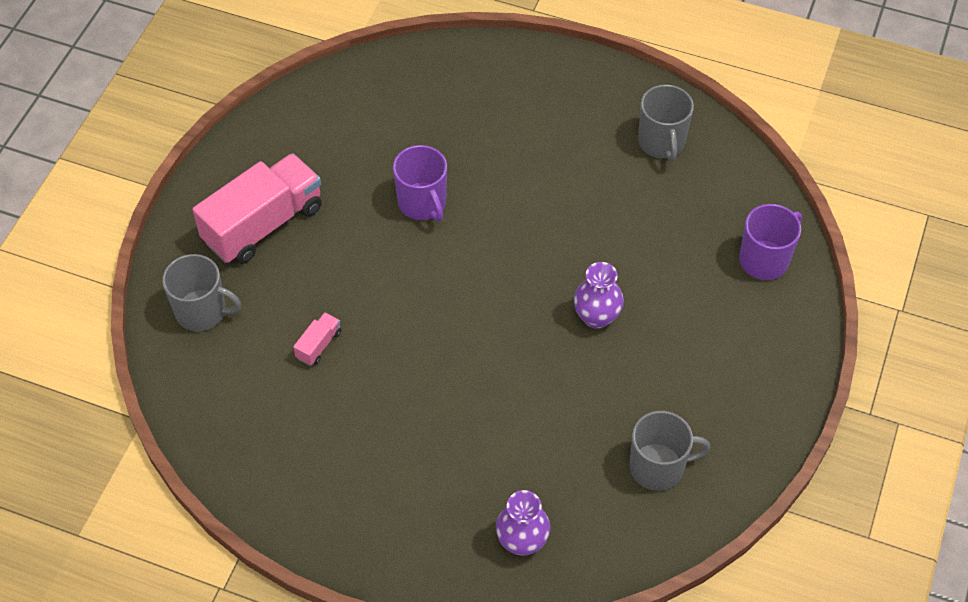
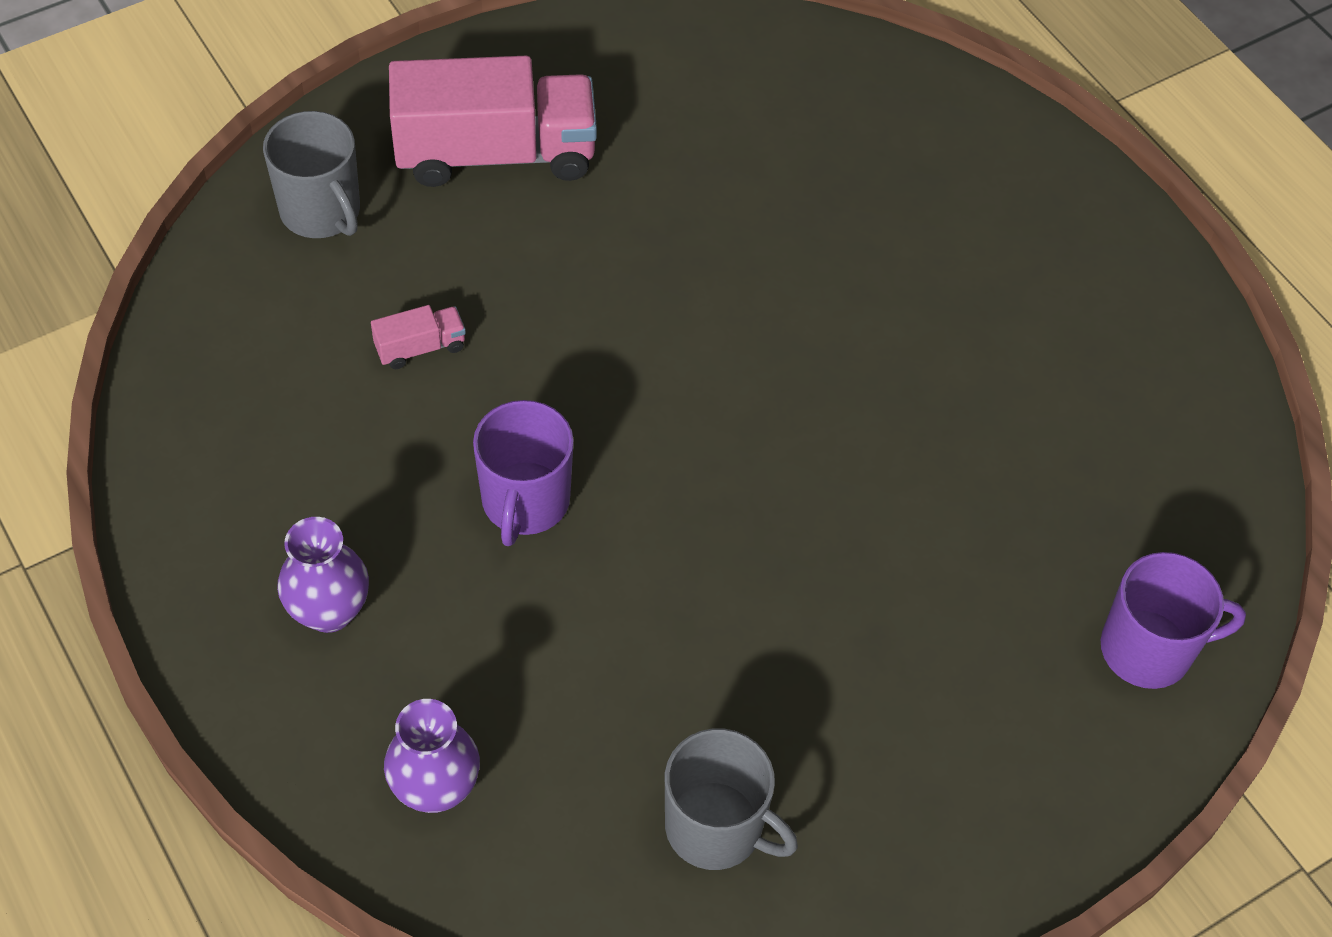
camera: 35 degrees right, 0 degrees up
(422, 203) = (723, 256): purple mug -> purple mug (525, 502)
(596, 317) = (821, 561): purple vase -> purple vase (329, 611)
(661, 142) = (1140, 386): grey mug -> none

